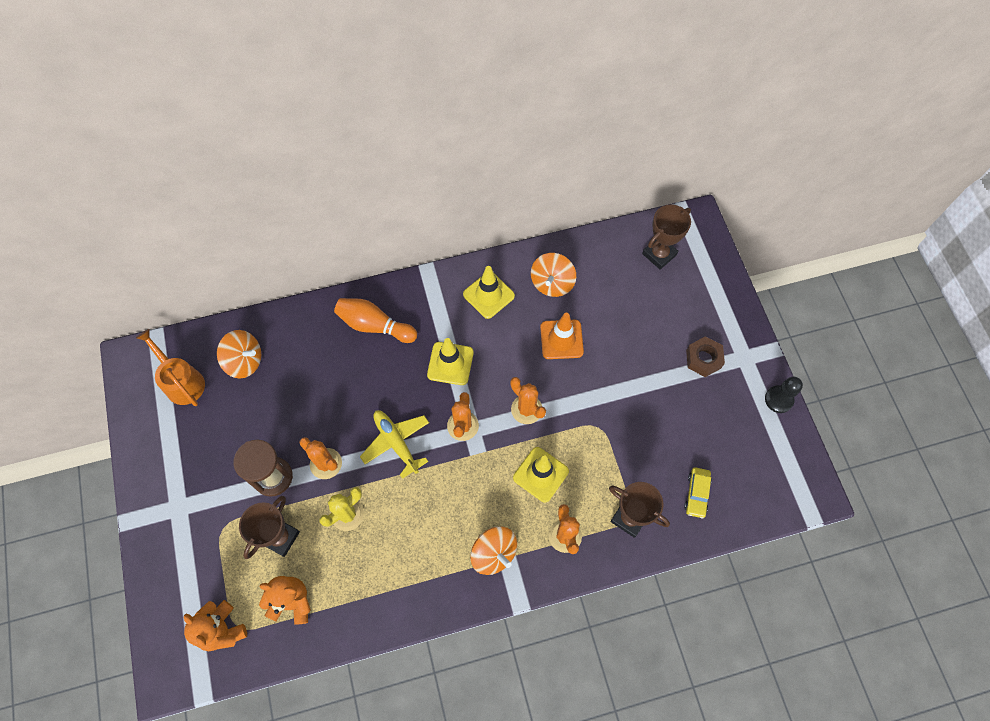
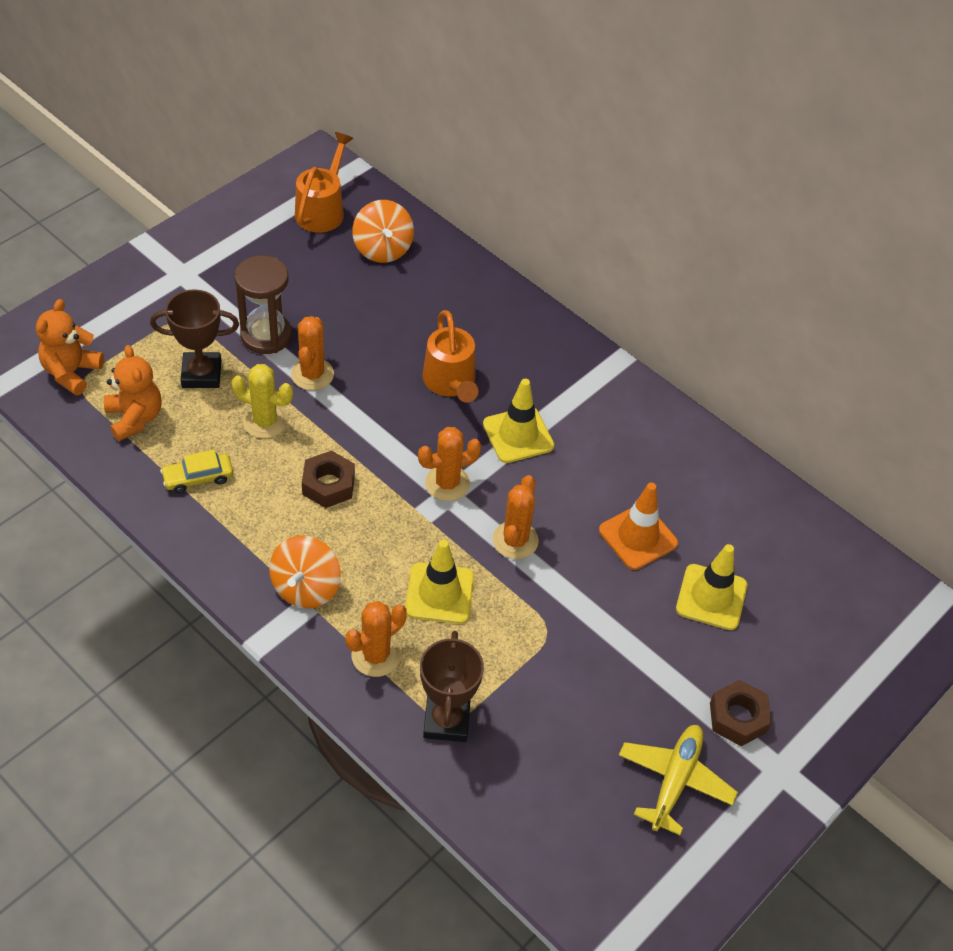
camera: 55 degrees right, 15 degrees down
(374, 325) = (511, 341): orange bowling pin -> none
(386, 380) = (451, 383): none -> orange watering can
(396, 442) = (381, 427): yellow plane -> yellow plane (675, 780)
(422, 499) = (328, 485): none -> brown nut
(488, 295) = (637, 433): yellow traffic cone -> yellow traffic cone (711, 597)
(552, 283) = (708, 492): orange spinning top -> none
(659, 254) = (851, 597): brown trophy -> none
(696, 494) = (533, 791): yellow car -> yellow car (198, 477)
(778, 399) = (750, 844): black pawn -> none

